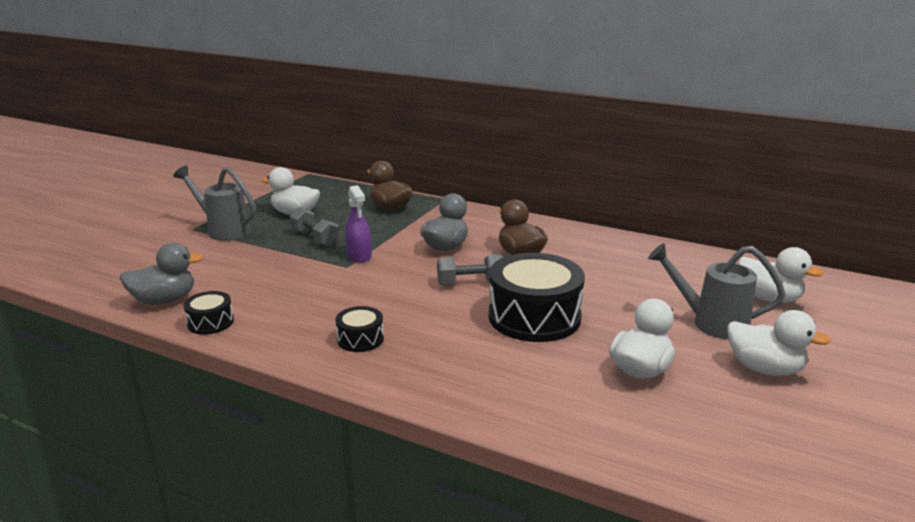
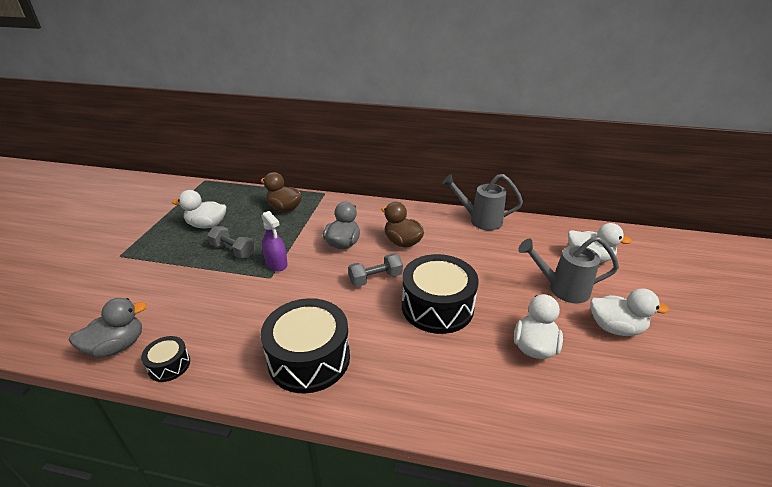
camera: 15 degrees left, 10 degrees up
(223, 230) = (148, 253): grey watering can -> grey watering can (480, 220)
(360, 339) = (309, 358): black drum -> black drum, size x2.09

